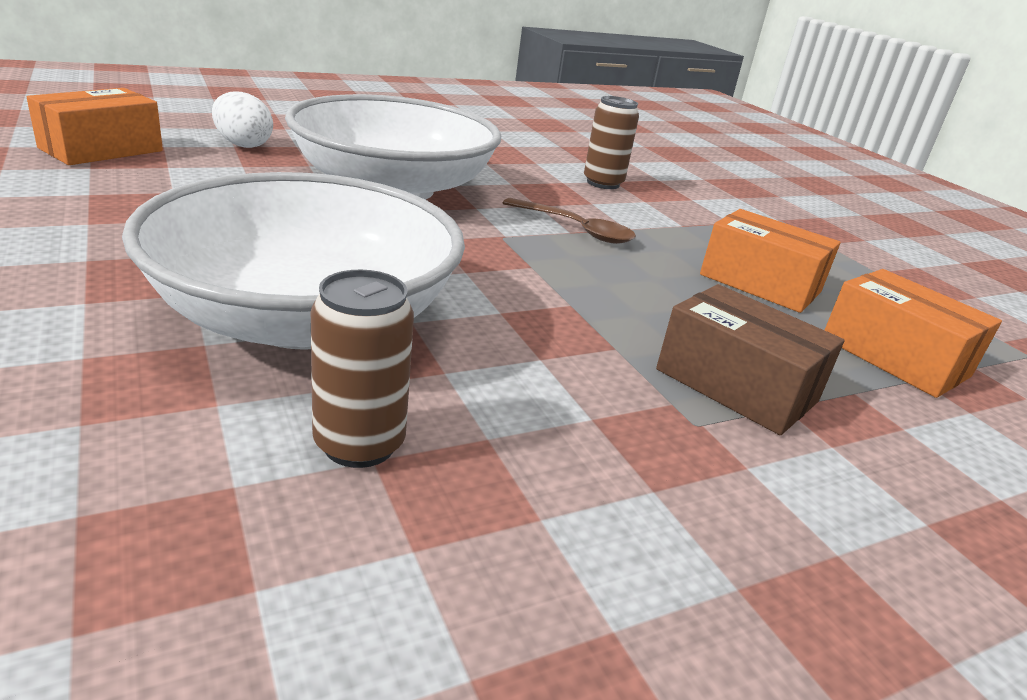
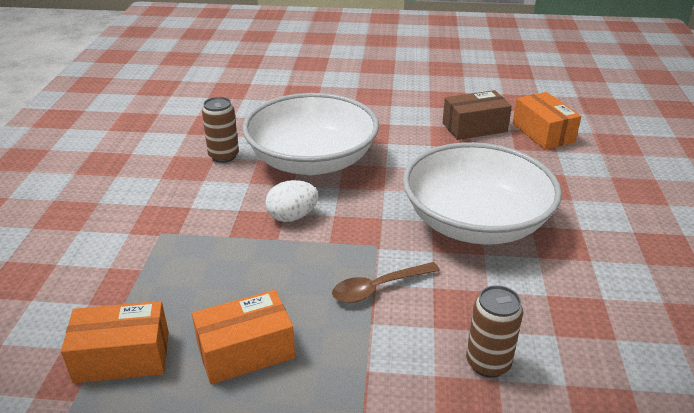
camera: 125 degrees right, 5 degrees up
(243, 145) = (567, 178): white egg -> white egg (292, 217)
(736, 385) = (168, 261): brown box -> brown box (474, 127)

